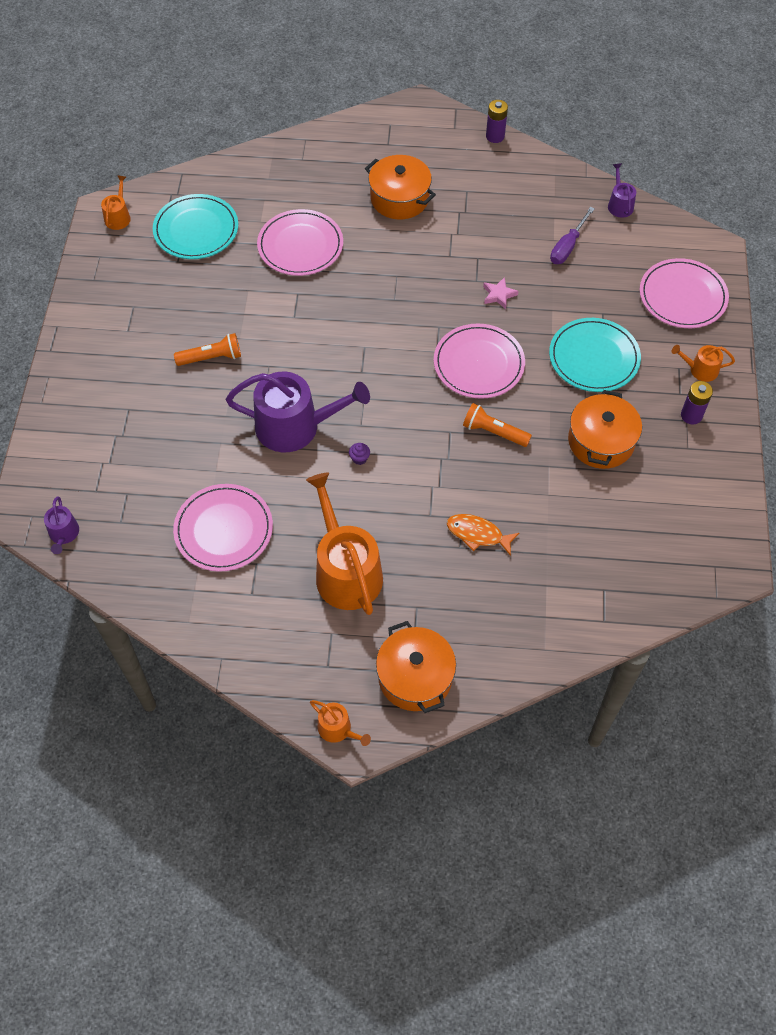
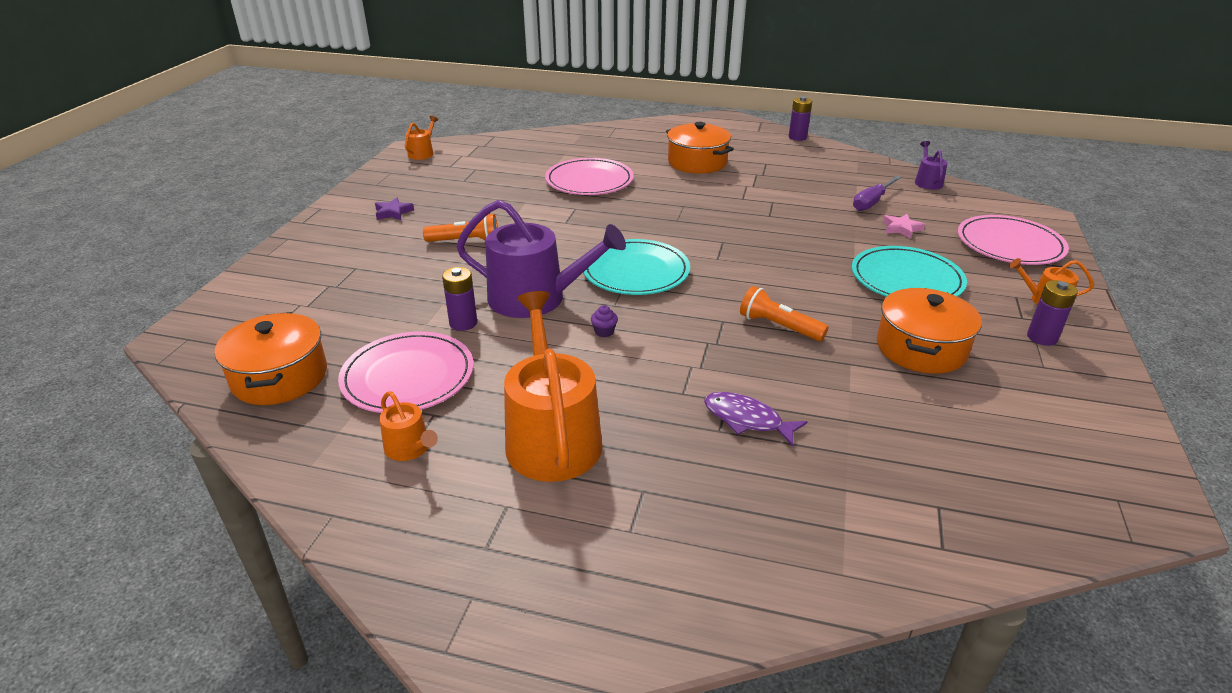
camera: 10 degrees right, 25 degrees down
(64, 534) = (211, 358): purple watering can -> none
(129, 323) = (393, 212): none -> purple star
(196, 230) = (491, 165): turquoise plate -> turquoise plate (635, 271)
(245, 465) = (463, 323): none -> purple battery
(338, 729) = (469, 643): orange watering can -> orange watering can (410, 448)
(415, 677) = (620, 583): orange pot -> orange pot (280, 377)
(478, 364) = (765, 271): pink plate -> none
(478, 534) = (747, 420): orange fish -> purple fish
(499, 295) = (794, 226): pink star -> pink star (901, 228)

